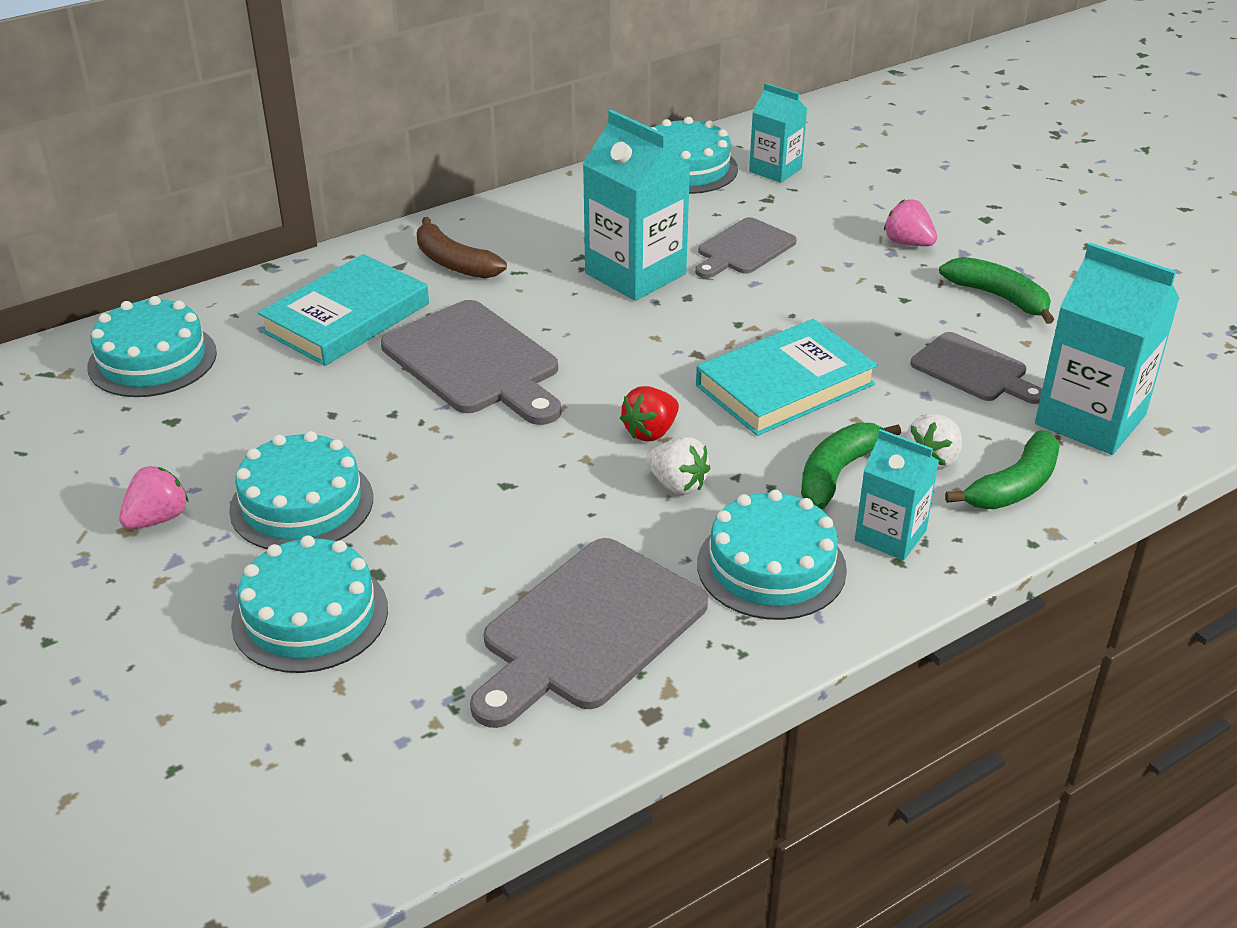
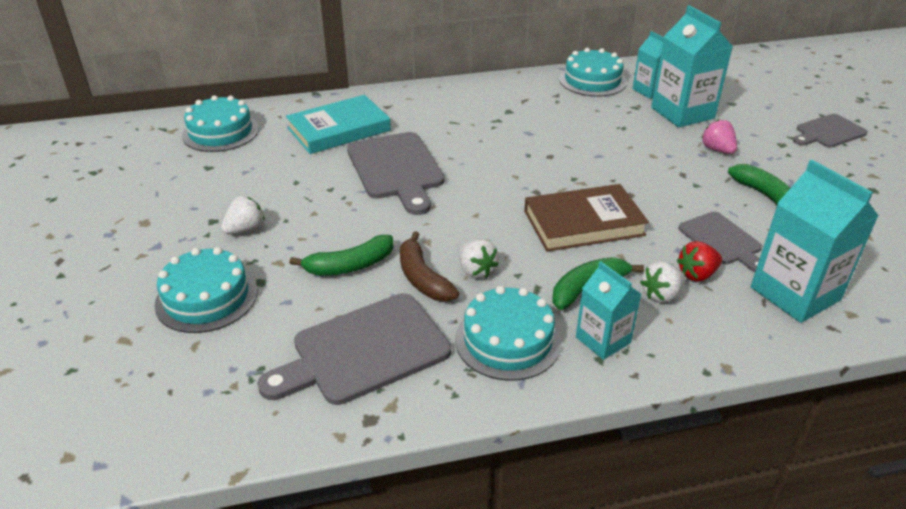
camera: 20 degrees right, 0 degrees up
(158, 519) = (163, 220): pink strawberry -> none
(302, 504) = (245, 230): turquoise cake -> white strawberry
(454, 263) = (419, 110): brown banana -> brown banana (422, 278)
(635, 274) = (525, 136): turquoise carton -> turquoise carton (682, 113)
(651, 432) = (478, 234): red strawberry -> red strawberry (697, 274)
(743, 249) = (603, 134): grey cutting board -> grey cutting board (828, 132)
(785, 385) = (583, 223): turquoise book -> brown book
(1014, 486) = (712, 327): green banana -> green banana (350, 266)

